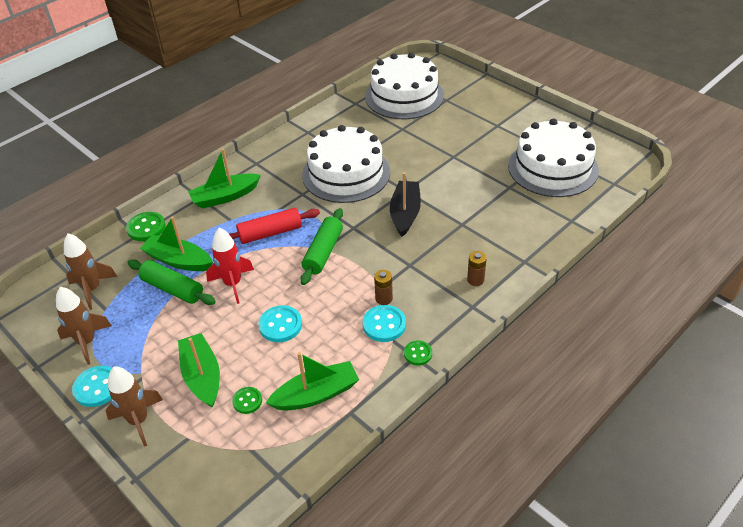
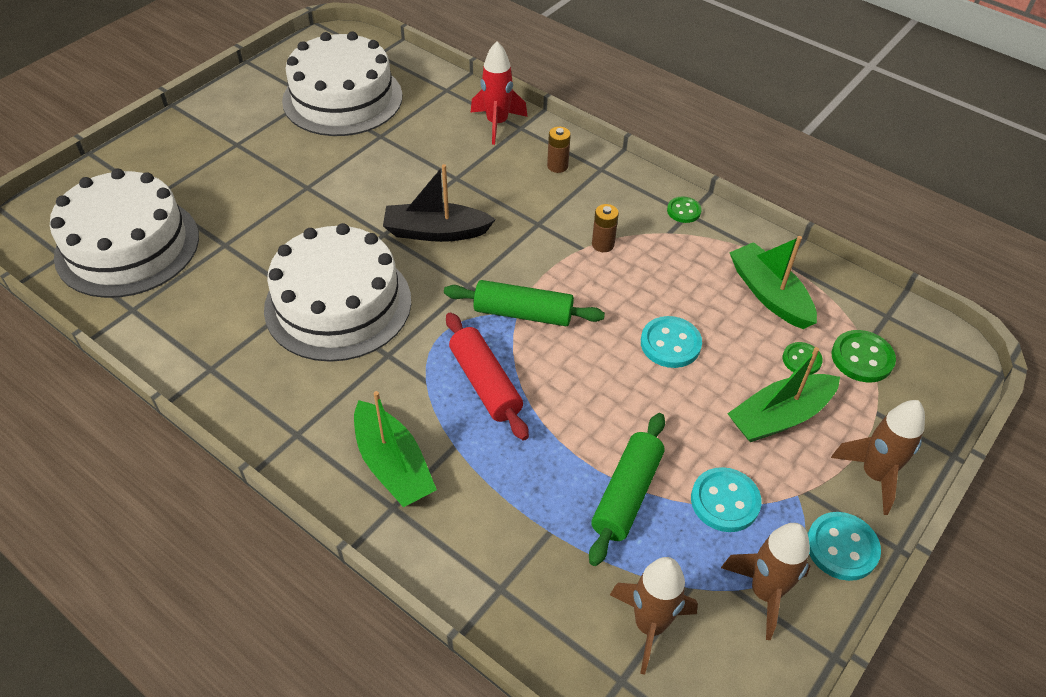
camera: 100 degrees left, 5 degrees up
(146, 228) = (482, 579): green button -> green button (862, 358)
(178, 260) = (561, 502): green boat -> none
(233, 284) = (603, 413): red rocket -> red rocket (497, 123)
(384, 324) = (646, 242): turquoise button -> turquoise button (725, 501)

